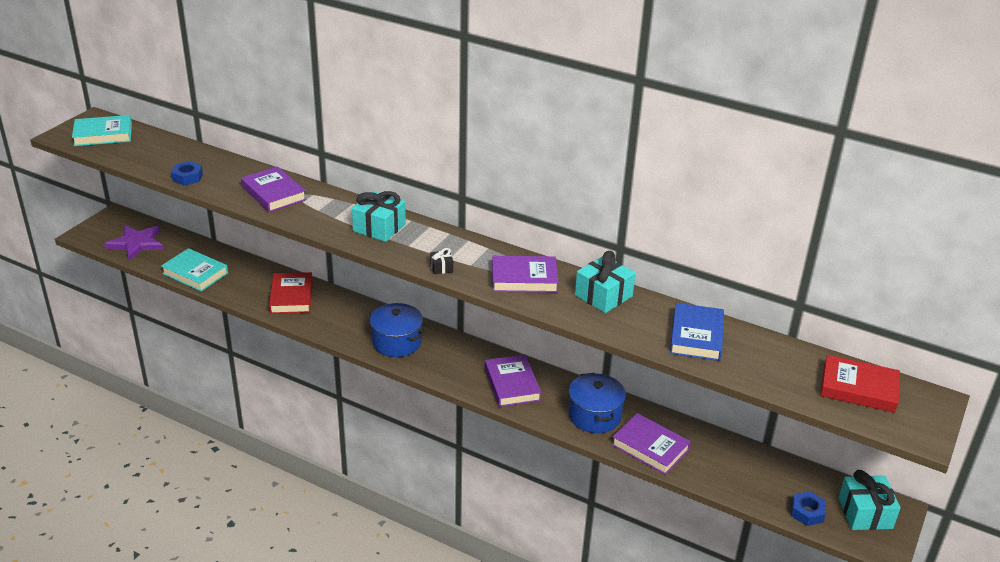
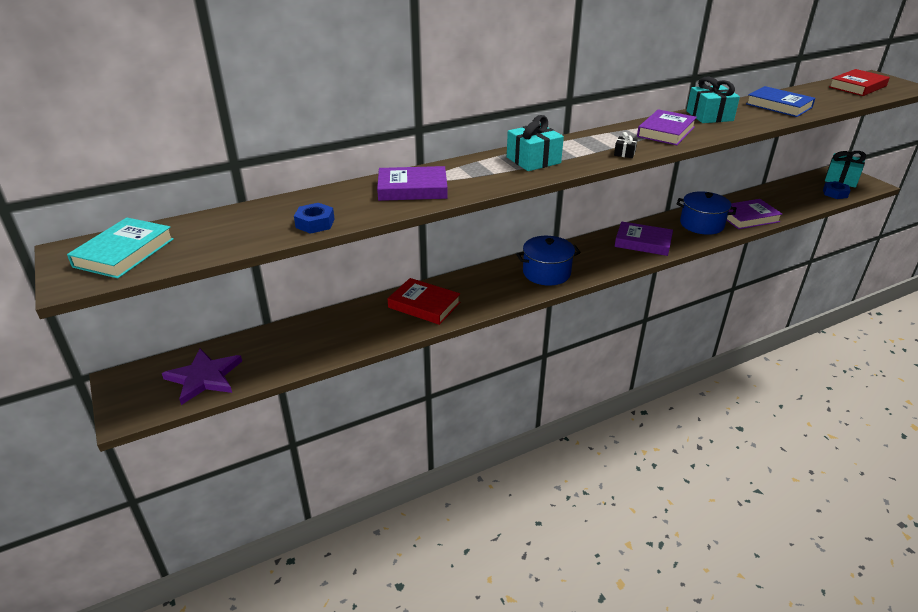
camera: 55 degrees left, 0 degrees up
(195, 273) = (316, 351): turquoise book -> none

